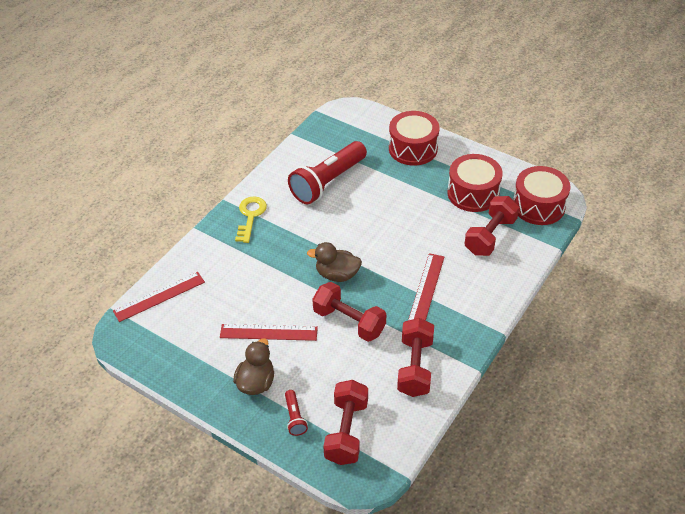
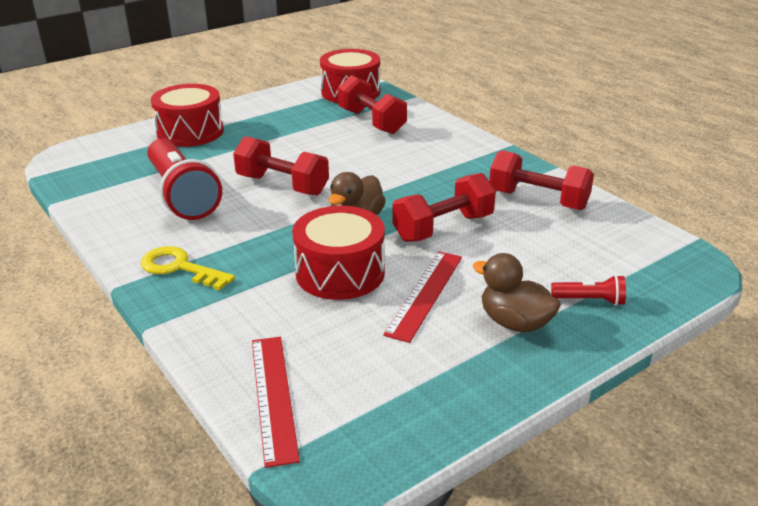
camera: 70 degrees left, 15 degrees down
(346, 431) = (623, 264): red dumbbell -> red dumbbell (282, 185)
(426, 289) = (422, 170): red ruler -> none
(473, 193) = (300, 116): red drum -> red drum (340, 273)

